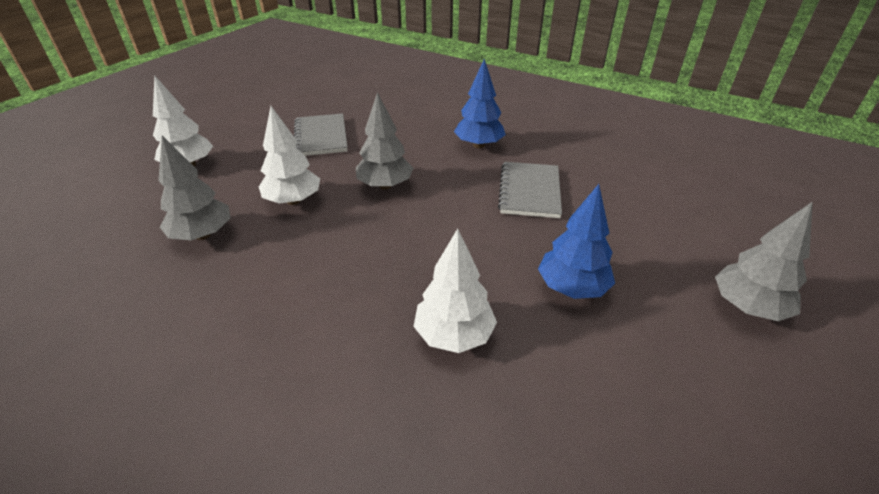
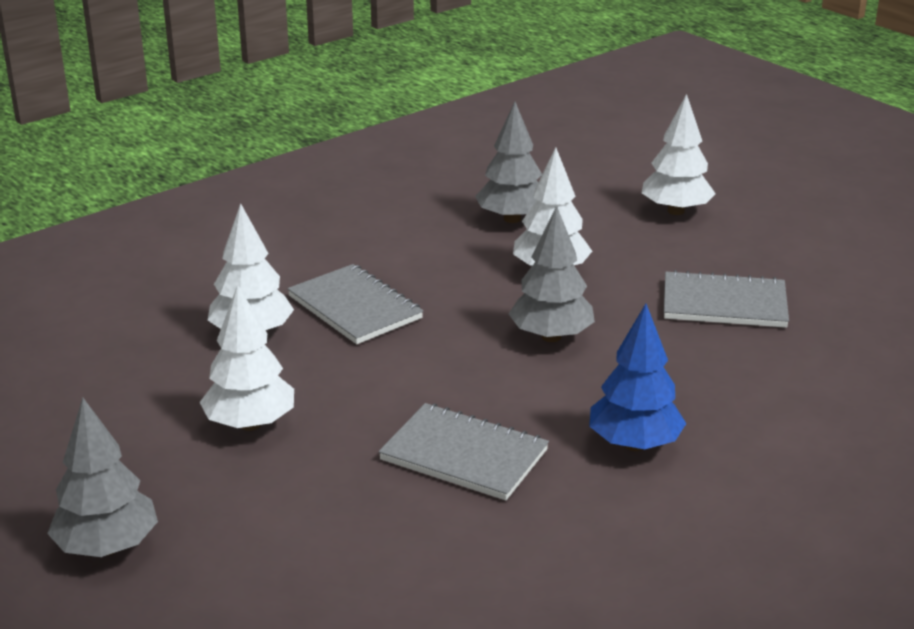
camera: 110 degrees right, 10 degrees down
(383, 284) = (354, 307): none -> grey notebook
(572, 288) = (250, 424): blue tree -> white tree

